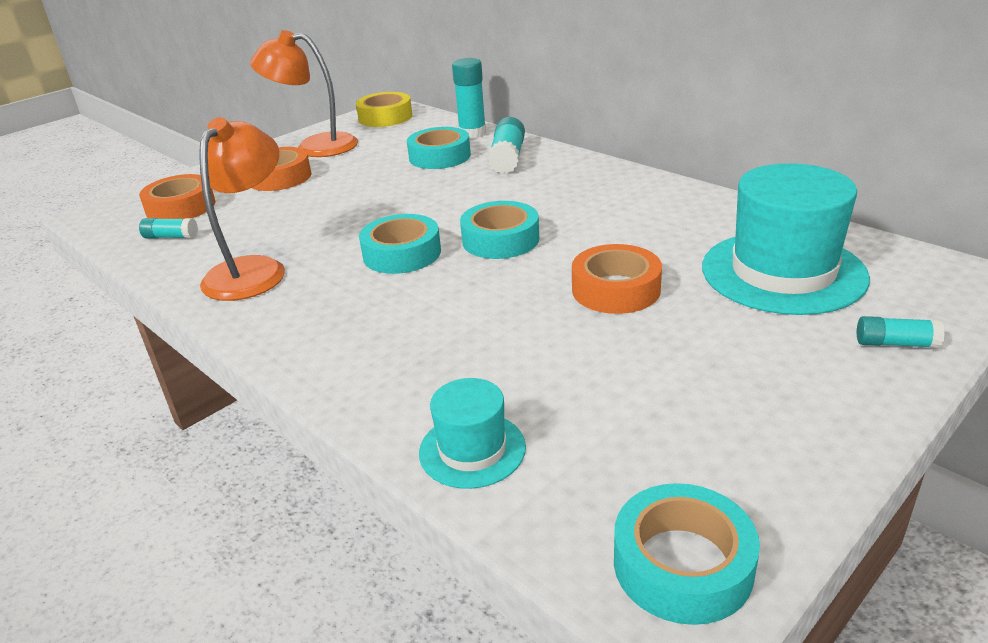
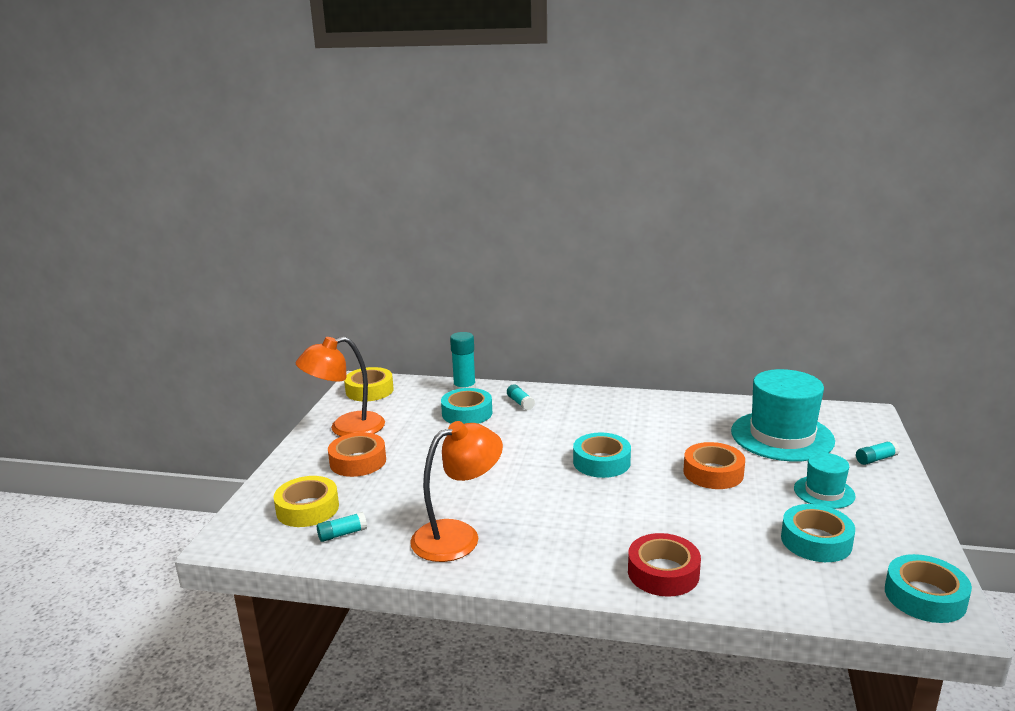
camera: 35 degrees left, 10 degrees down
(181, 207) = (307, 509): orange tape -> yellow tape
(253, 270) = (458, 536): orange lamp -> orange lamp turned 75 degrees clockwise
(382, 381) = (663, 573): none -> red tape
(402, 253) = (550, 491): turquoise tape -> turquoise tape (816, 541)
(472, 450) = (766, 588): turquoise hat -> turquoise hat (824, 492)
(507, 158) = (520, 403): turquoise glue stick -> turquoise glue stick, size x0.59

